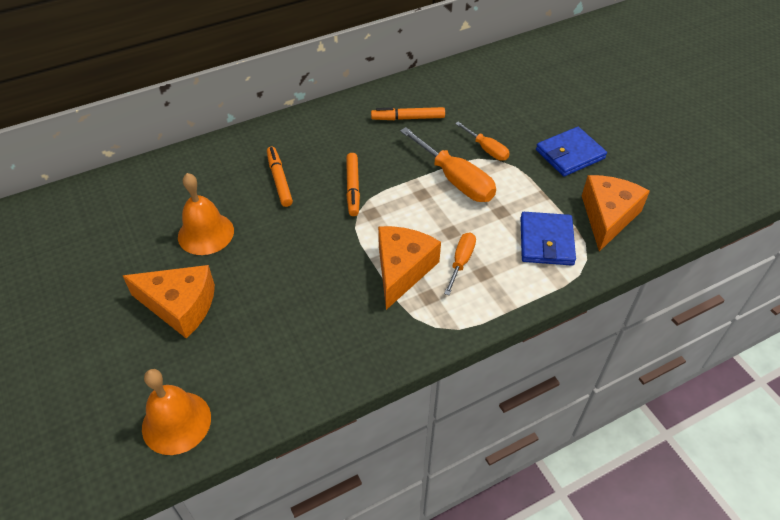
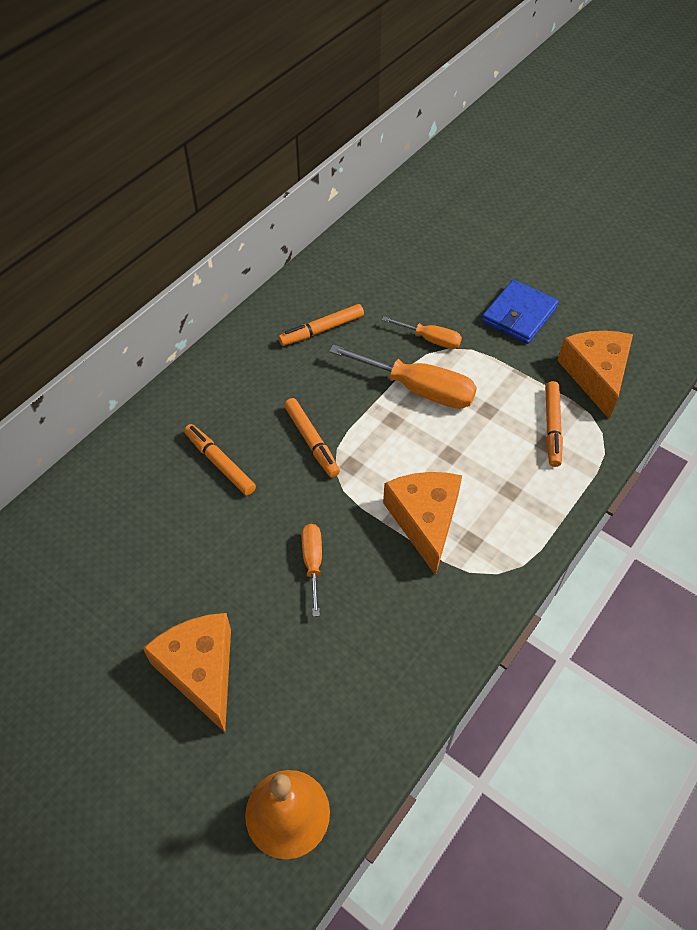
camera: 25 degrees left, 5 degrees up
(180, 306) = (201, 671): orange cheese -> orange cheese turned 105 degrees counterclockwise
(206, 233) = (173, 566): orange bell -> none
(461, 262) = (480, 486): orange screwdriver -> orange screwdriver (313, 563)
(546, 241) = (552, 427): blue wallet -> orange marker

